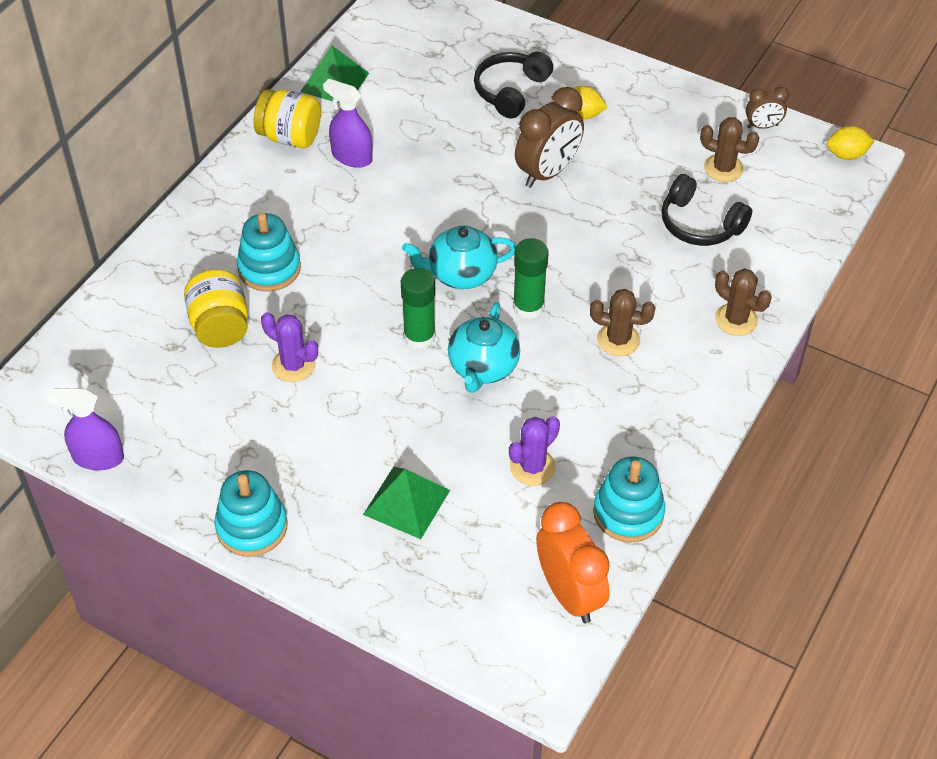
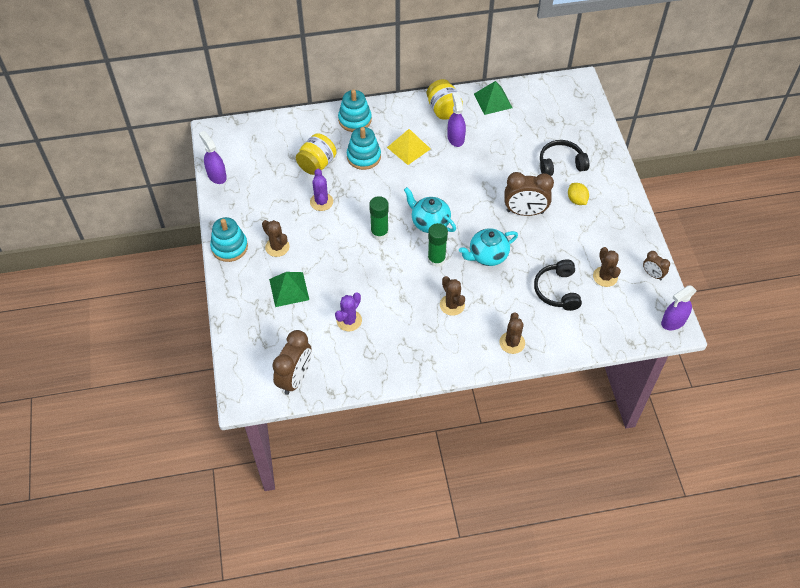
camera: 50 degrees right, 5 degrees up
(311, 213) = (408, 148): none -> yellow pyramid
(316, 468) = (277, 247): none -> brown cactus
(483, 368) = (385, 266): turquoise teapot -> turquoise teapot (487, 255)
(532, 467) = (349, 320): purple cactus -> purple cactus turned 60 degrees counterclockwise
(569, 594) = (295, 378): orange clock -> brown clock
(628, 513) = (358, 372): turquoise stacking toy -> turquoise stacking toy (355, 120)
(846, 155) = (673, 321): yellow lemon -> purple spray bottle

